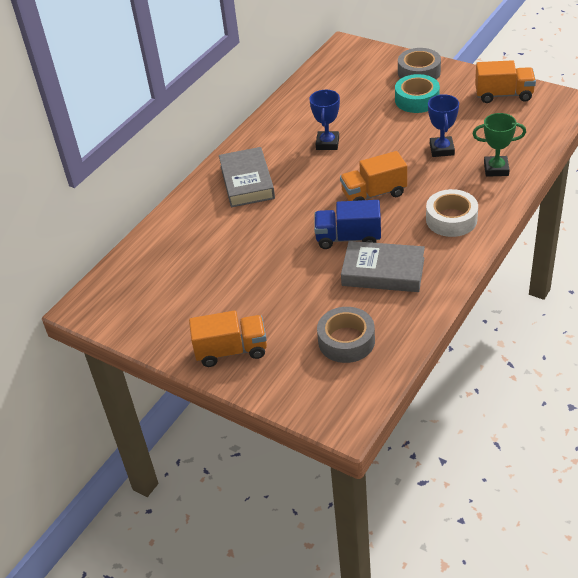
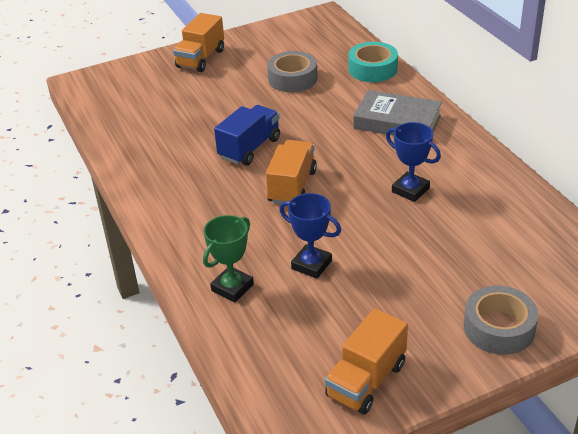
camera: 120 degrees right, 5 degrees down
(346, 341) = (142, 106): grey tape -> grey tape (292, 79)
(383, 272) = (186, 150): grey book -> none
(417, 100) = (432, 294): turquoise tape -> turquoise tape (372, 69)
(451, 219) = (198, 217): white tape -> none

